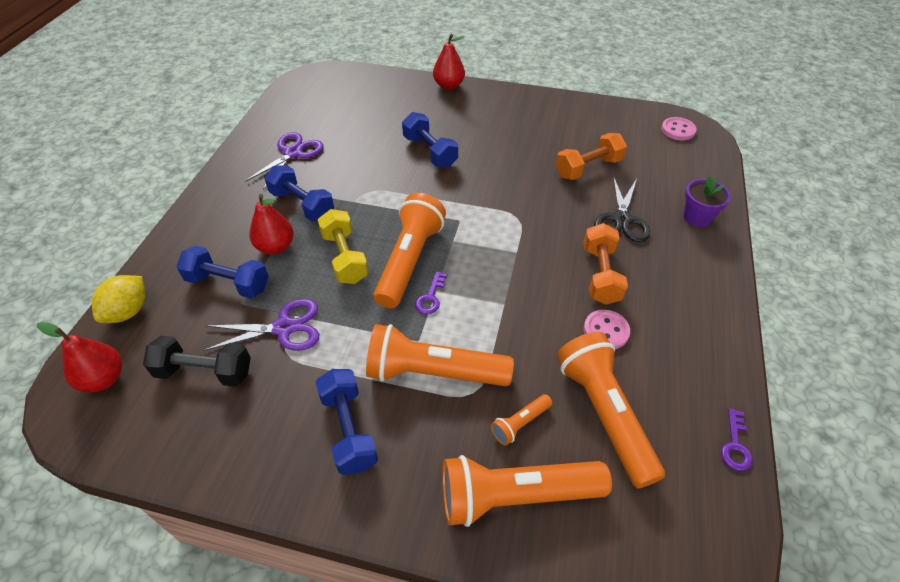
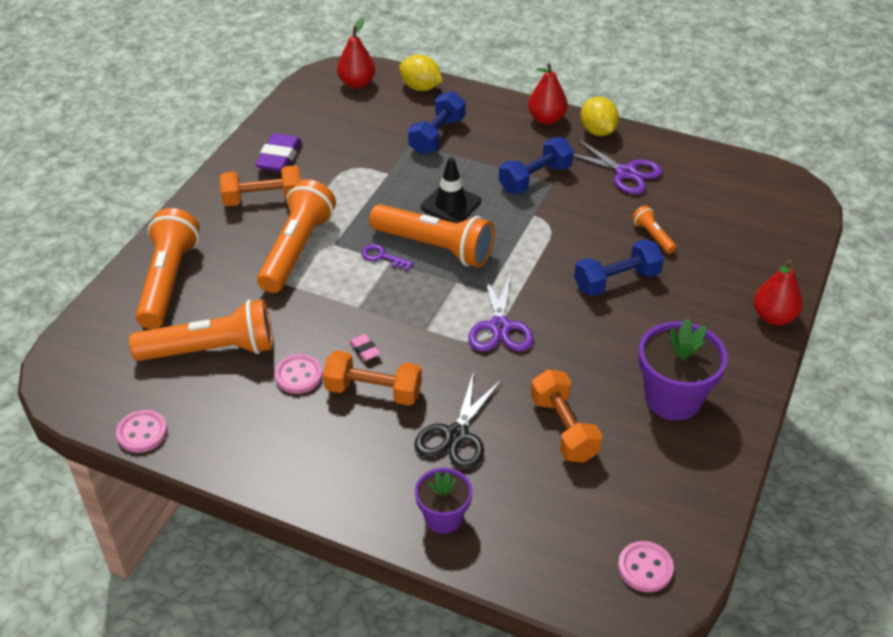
camera: 100 degrees right, 5 degrees down
(204, 371) = (345, 128): black dumbbell -> none
(230, 172) = (597, 131): none -> yellow lemon
(263, 432) = (279, 157): none -> purple eraser
(275, 247) = (476, 162): red pear -> red pear (546, 119)
(284, 328) = (375, 167): purple scissors -> purple scissors (500, 327)
(345, 257) = (451, 204): yellow dumbbell -> black traffic cone
(349, 429) = (263, 199): blue dumbbell -> orange dumbbell
(520, 423) = (226, 294): orange flashlight -> orange flashlight (653, 236)
(539, 123) = (673, 398): none -> purple flower pot
(556, 289) = (364, 350): none -> pink eraser
(621, 220) = (456, 435): black scissors -> black scissors turned 90 degrees counterclockwise
(735, 445) = (142, 433): purple key -> pink button

